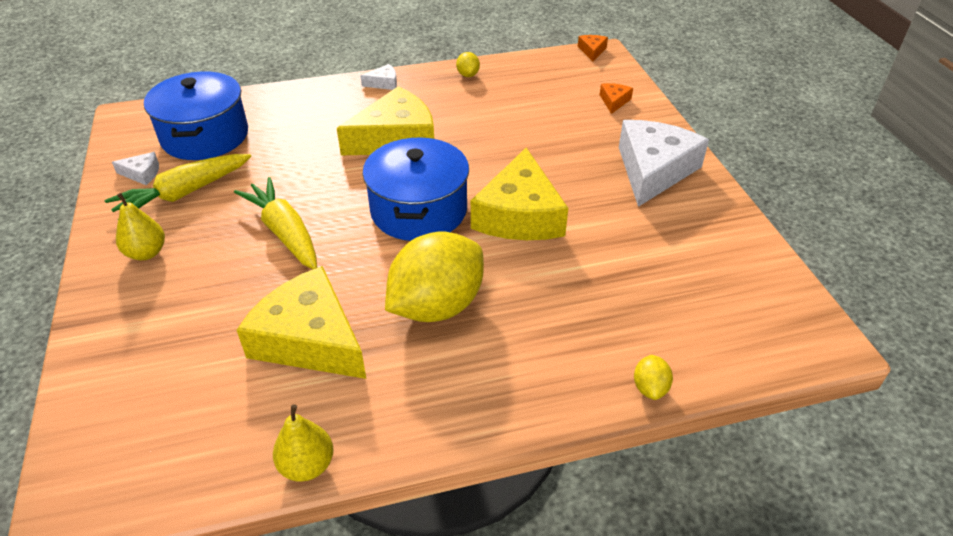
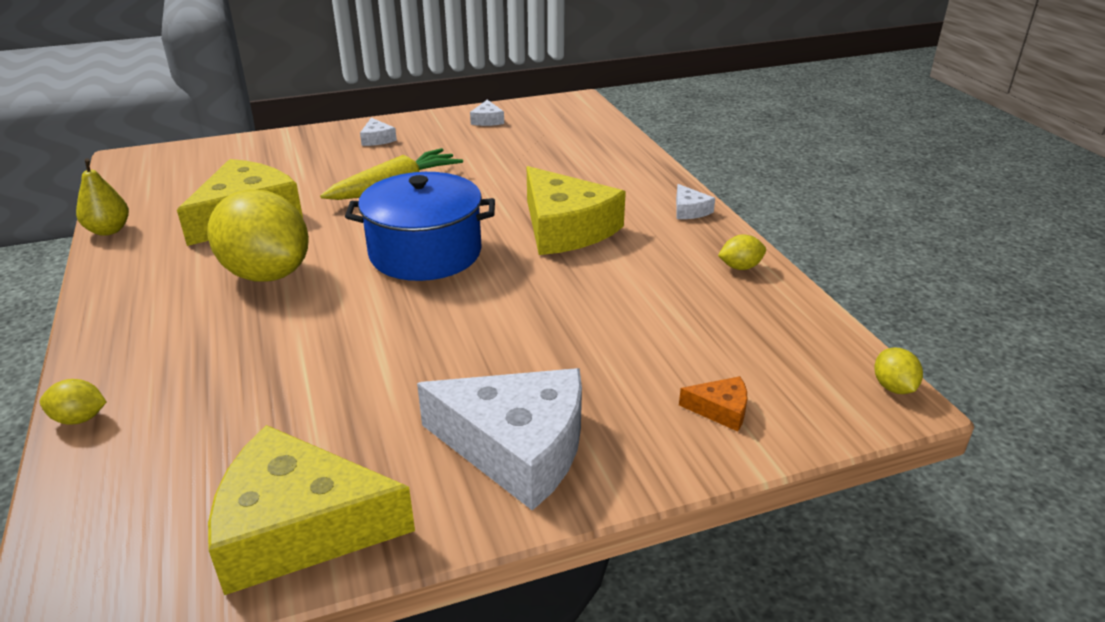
camera: 85 degrees right, 10 degrees down
(146, 253) = (377, 139): yellow pear -> white cheese
(183, 194) = (457, 140): yellow carrot -> none
(205, 136) = (550, 134): blue pot -> none
(519, 215) = (411, 320): yellow cheese -> yellow cheese (298, 528)
(592, 51) = (893, 387): orange cheese -> yellow lemon

